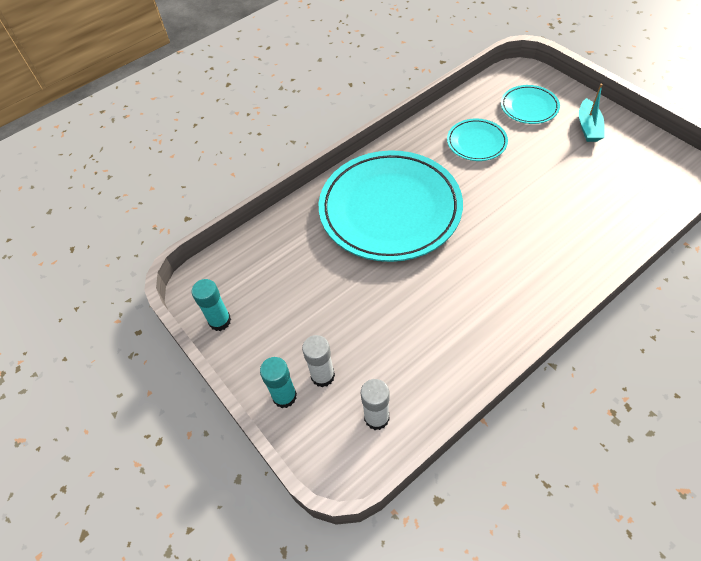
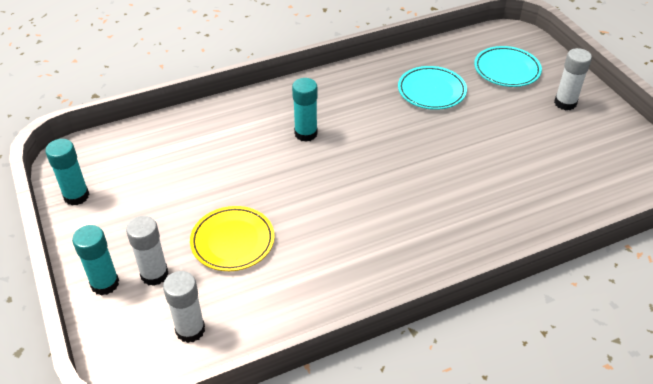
camera: 10 degrees right, 10 degrees down
(374, 327) = (232, 241): none -> yellow plate
(390, 209) = (306, 133): turquoise plate -> turquoise glue stick
(588, 127) = (565, 103): turquoise boat -> white glue stick

